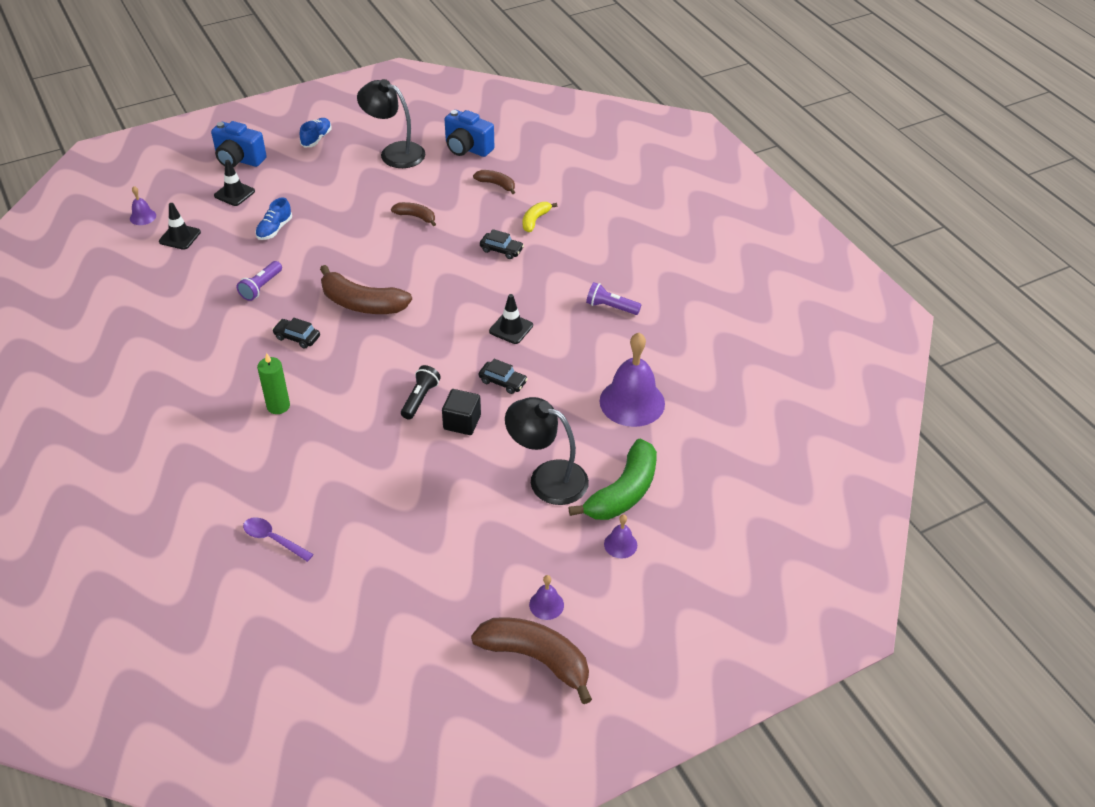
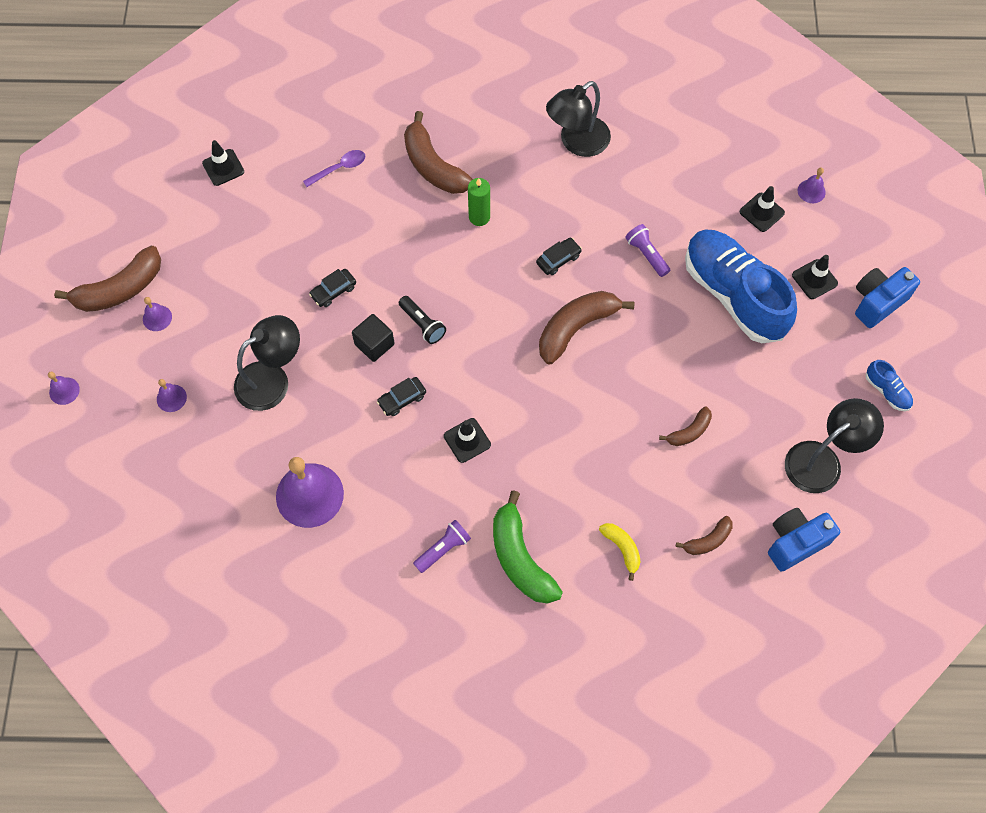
camera: 120 degrees right, 20 degrees up
(152, 371) = (577, 143): none -> black lamp
(232, 464) = (433, 166): none -> brown banana
(274, 229) = (733, 295): blue shoe -> blue shoe, size x2.49
(325, 647) = (223, 167): none -> black traffic cone
(501, 250) = (589, 489): black car -> black car (333, 291)
(623, 492) = (218, 429): green banana -> green banana (520, 558)
(679, 640) = (64, 391): none -> purple bell

